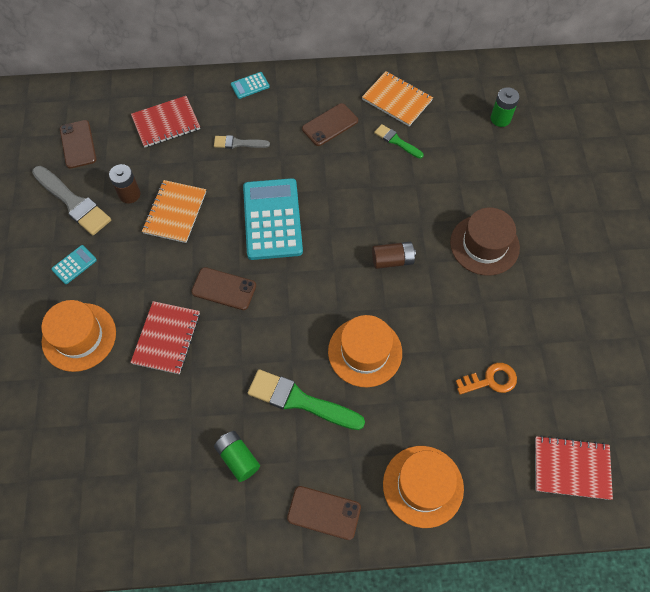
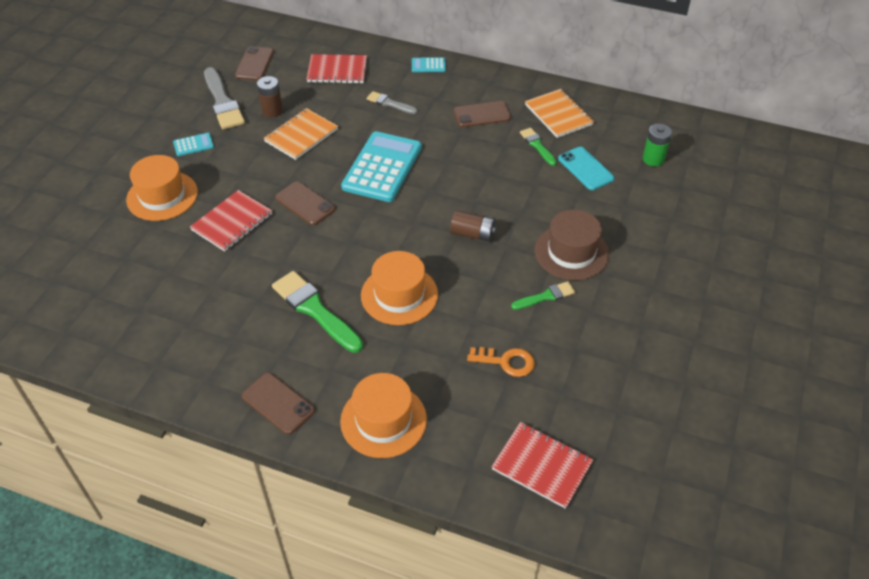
camera: 25 degrees right, 15 degrees down
(238, 458) = (231, 332): green battery -> none
(450, 151) = (585, 169): none -> turquoise phone
(487, 299) = (546, 296): none -> green brush

